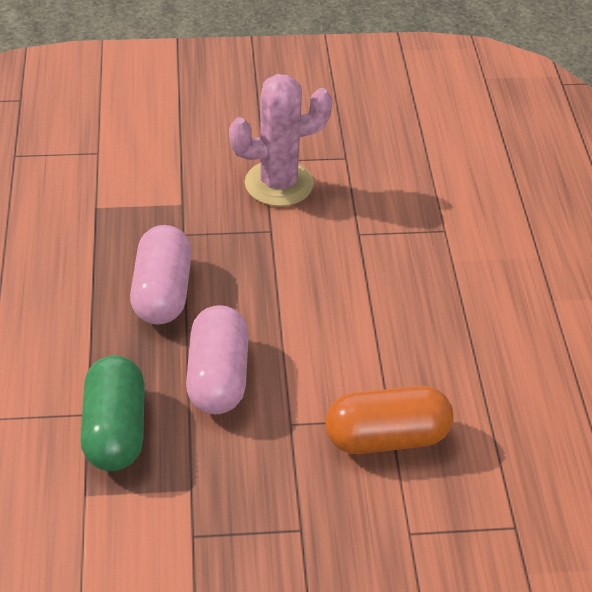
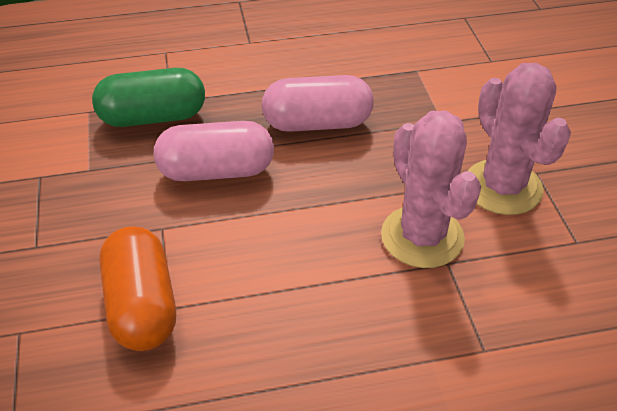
camera: 85 degrees right, 0 degrees up
(329, 243) = (422, 237): none -> pink cactus

